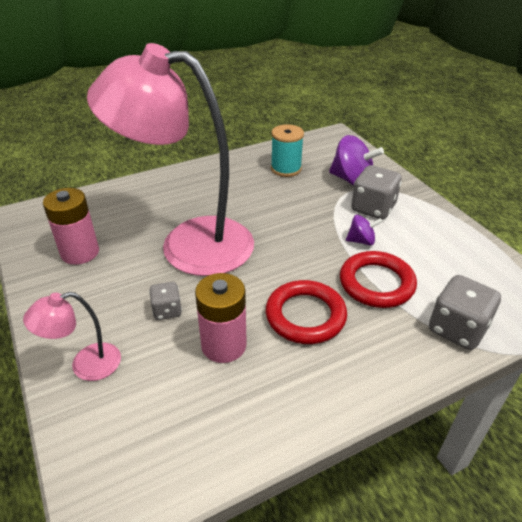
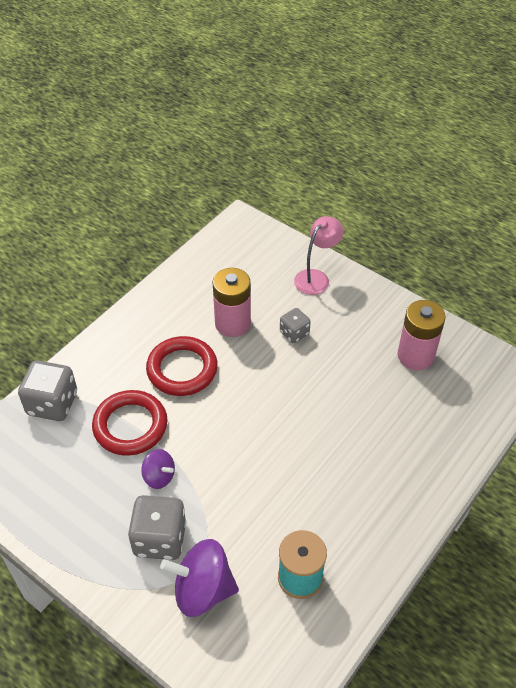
camera: 155 degrees right, 10 degrees up
(188, 244) = (329, 403): pink lamp -> none
(361, 241) = (159, 476): purple spinning top -> purple spinning top turned 120 degrees counterclockwise

